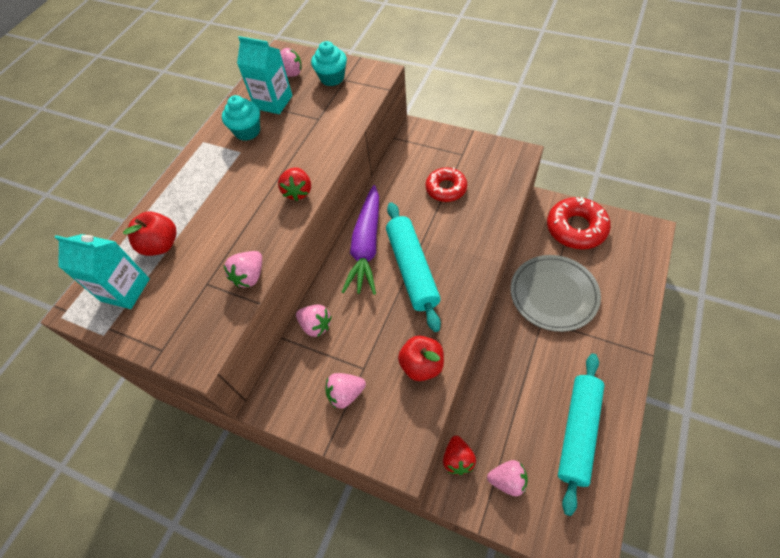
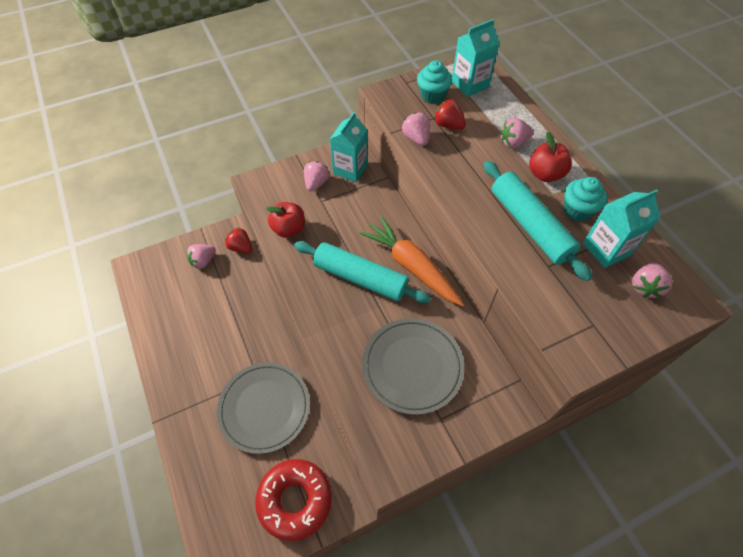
camera: 125 degrees right, 0 degrees up
(161, 245) = (492, 112): red apple -> red apple (545, 174)
(298, 192) = (467, 201): red strawberry -> red strawberry (448, 125)
(299, 379) = (350, 169): none -> turquoise carton
(316, 325) = (377, 197): pink strawberry -> pink strawberry (513, 142)
(332, 78) = (606, 316): turquoise cupcake -> turquoise cupcake (432, 95)
(366, 246) = (411, 266): purple carrot -> orange carrot
(446, 188) = (412, 366): red donut -> grey plate
(578, 432) = (177, 321): turquoise rolling pin -> turquoise rolling pin (529, 225)

